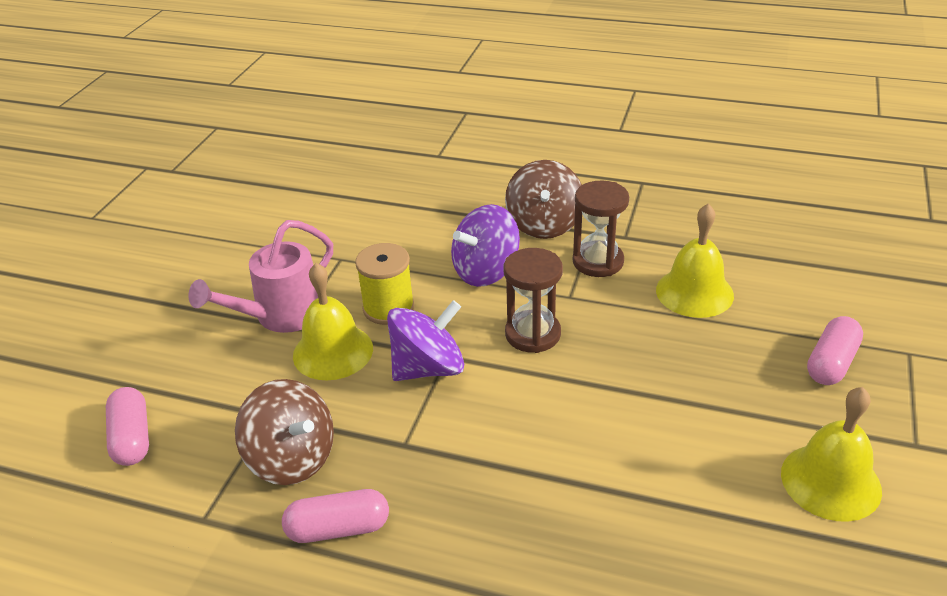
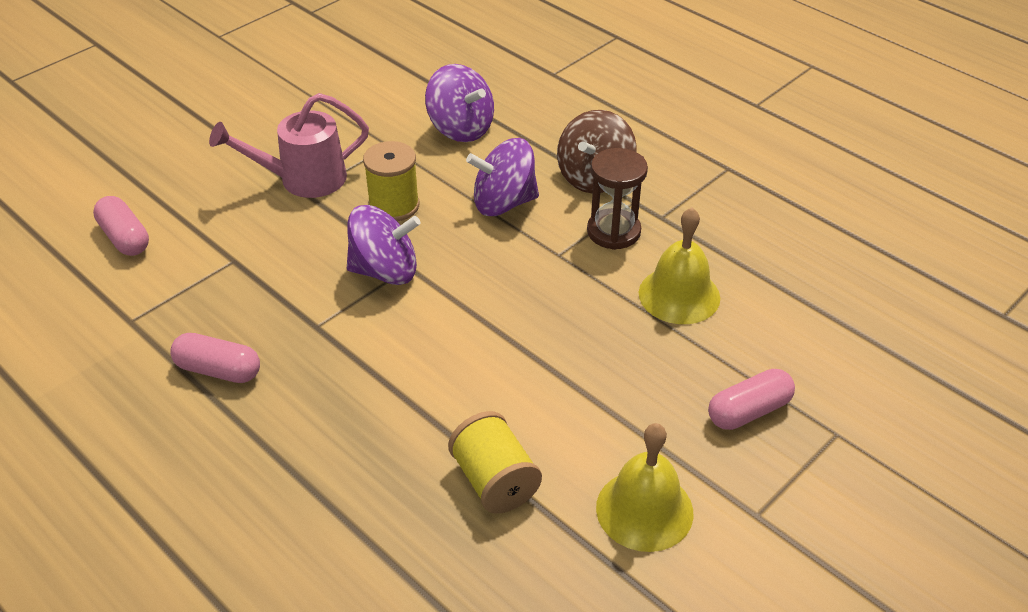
camera: 25 degrees right, 5 degrees up
(132, 438) = (125, 238): pink capsule -> pink capsule turned 45 degrees counterclockwise
(292, 458) = (225, 302): brown spinning top -> none
(333, 351) = (320, 226): yellow bell -> none
(395, 223) = (461, 128): none -> purple spinning top
(532, 334) = (497, 276): brown hourglass -> none
(688, 515) = (494, 481): none -> yellow spool

